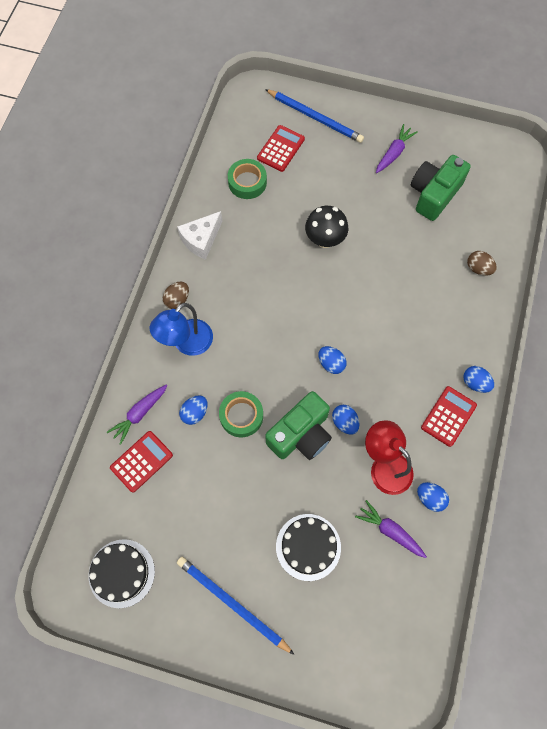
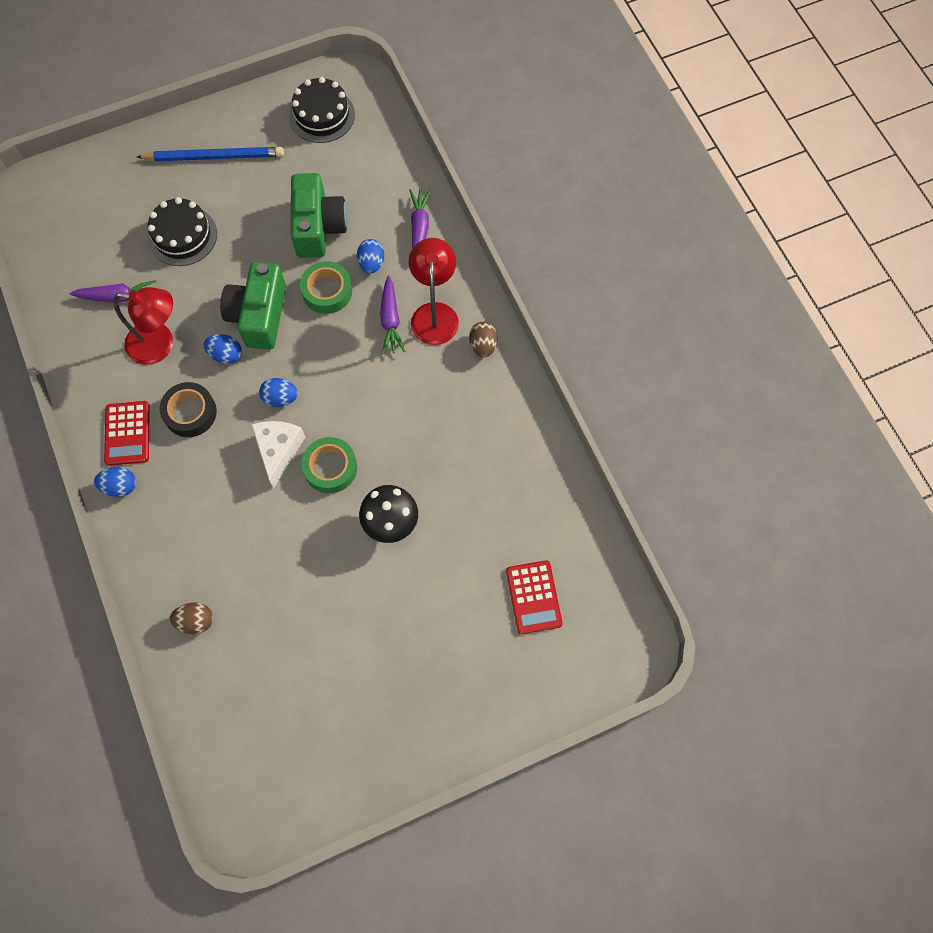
camera: 140 degrees right, 0 degrees up
(141, 461) = (381, 196): red calculator -> none
(187, 344) = (434, 314): blue lamp -> red lamp
(201, 240) = (518, 422): white cheese -> white cheese (278, 451)
(247, 182) = (532, 524): green tape -> green tape (330, 468)
(315, 117) = (531, 674): blue pencil -> none
(394, 153) = (399, 701): purple carrot -> purple carrot (390, 320)
(397, 399) = (190, 413): none -> black tape
(430, 498) = (98, 348): blue egg -> none
(434, 194) = (310, 680): green camera -> green camera (318, 227)

